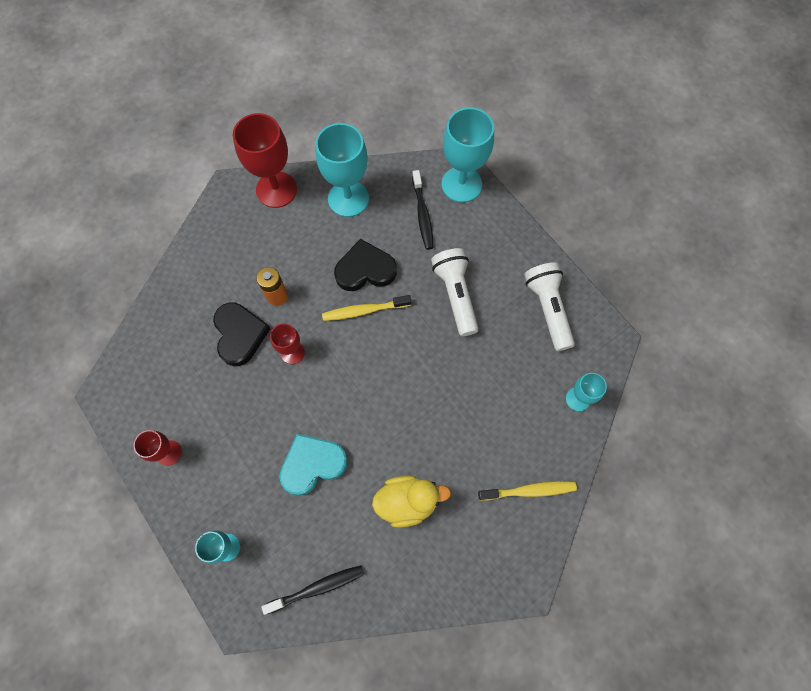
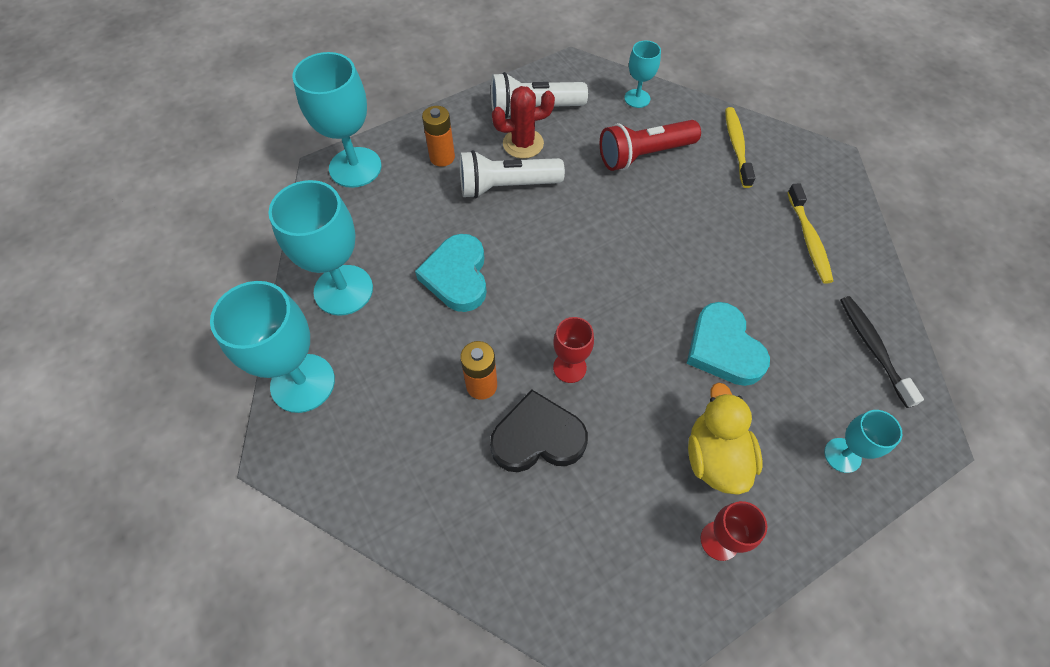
camera: 85 degrees left, 10 degrees down
(276, 190) = (303, 383): red goblet -> turquoise goblet
(364, 310) = (516, 281): yellow toothbrush -> yellow toothbrush (808, 239)
(365, 269) = (457, 276): black heart -> turquoise heart
(407, 502) = (759, 252): yellow duck -> yellow duck (715, 457)
(422, 214) = (389, 209): black toothbrush -> none
(480, 244) = (442, 157): none -> orange battery
(504, 304) = (523, 144): none -> red cactus
(506, 405) = (644, 155): none -> red flashlight

